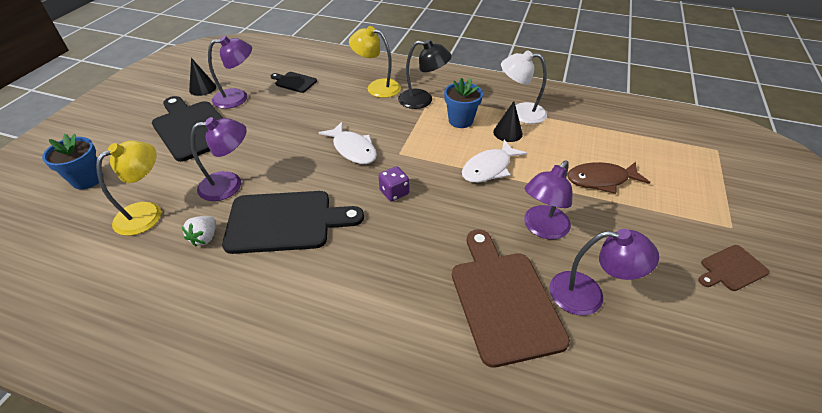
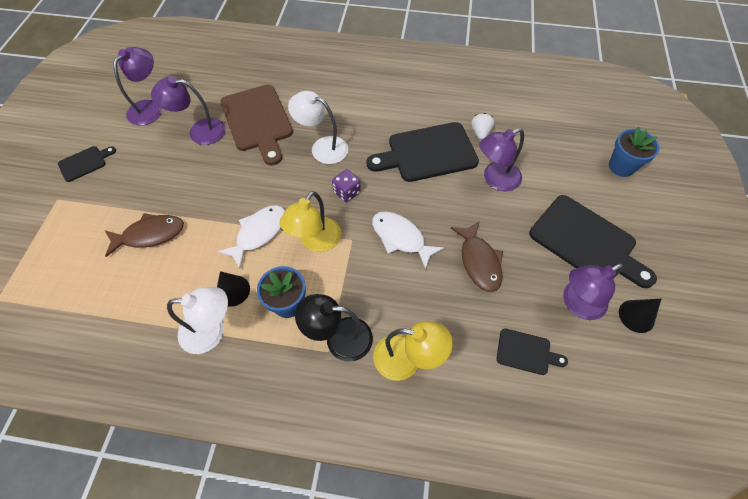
camera: 170 degrees right, 15 degrees up
(147, 213) = (540, 145): yellow lamp -> yellow lamp (315, 241)
(293, 127) = (479, 261): none -> brown fish
(413, 246) = (322, 147): none -> white lamp
(542, 228) = (220, 175): purple lamp -> purple lamp (150, 108)
(731, 269) = (85, 163): brown cutting board -> black cutting board

